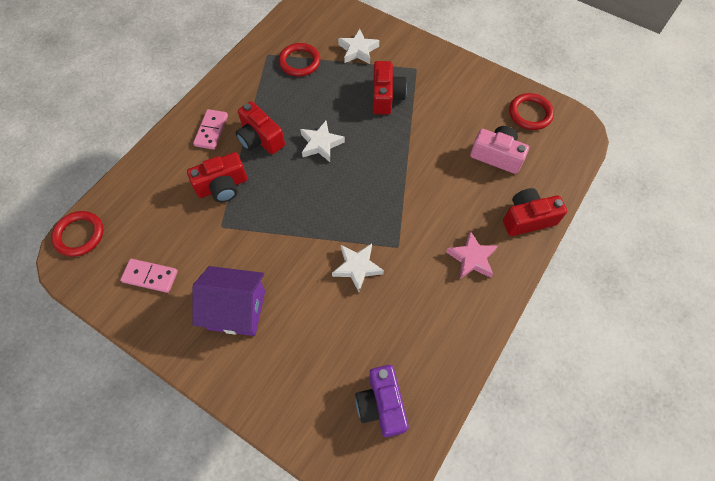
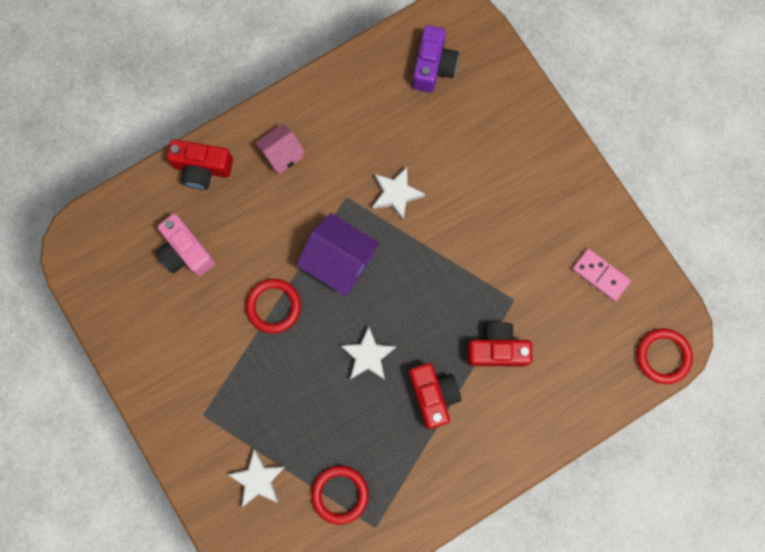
camera: 155 degrees left, 15 degrees up
(211, 130) = (485, 433): pink domino -> none
(237, 310) = (527, 203): purple house -> purple house (339, 261)
(386, 97) = (261, 388): red camera -> none
(472, 258) = (282, 154): pink star -> pink house
(530, 113) = (113, 288): red ring -> red ring (273, 306)

